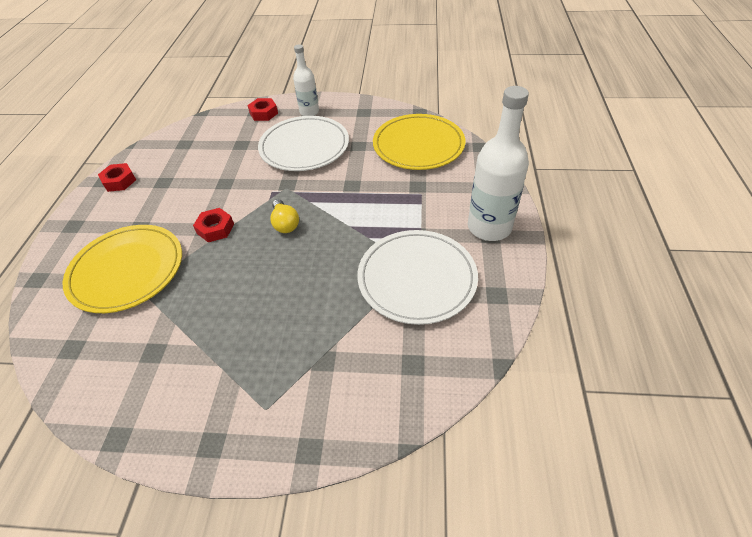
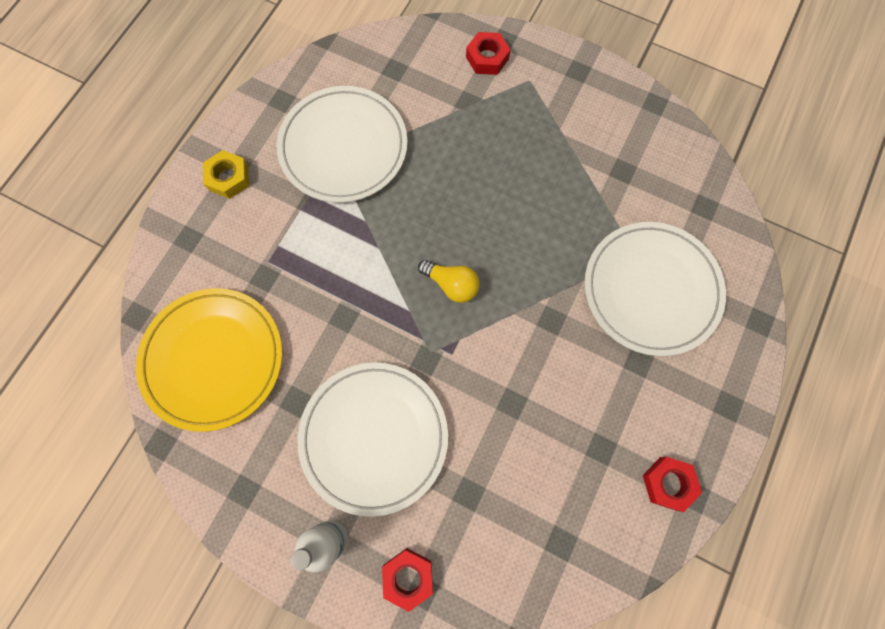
camera: 160 degrees left, 25 degrees up
(127, 270) = (651, 289): yellow plate -> white plate
(215, 229) = (539, 314): red nut -> red nut (487, 58)
(285, 224) = (451, 284): yellow light bulb -> yellow light bulb turned 120 degrees clockwise
(489, 227) = (229, 178): white bottle -> yellow nut

